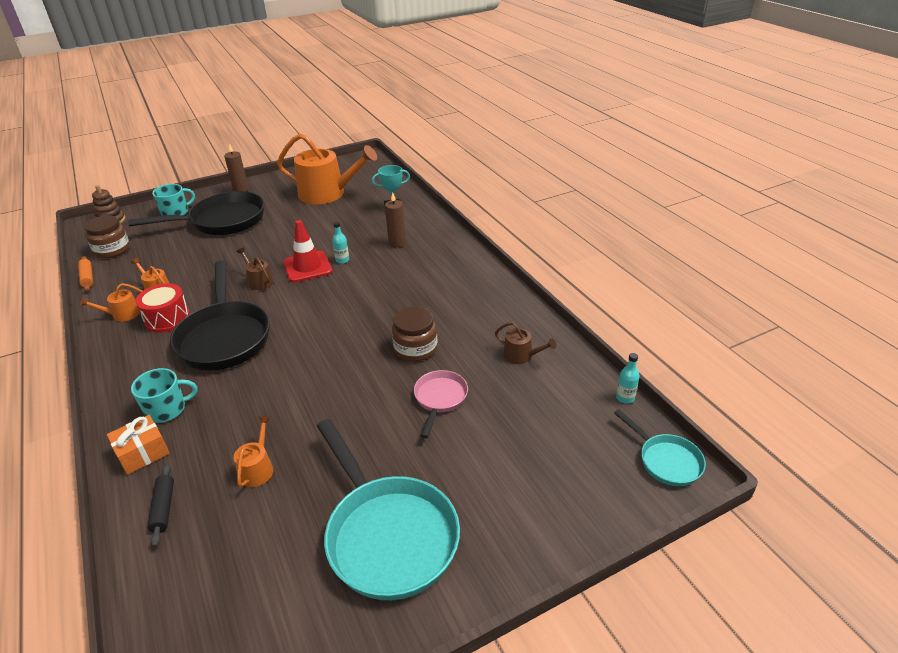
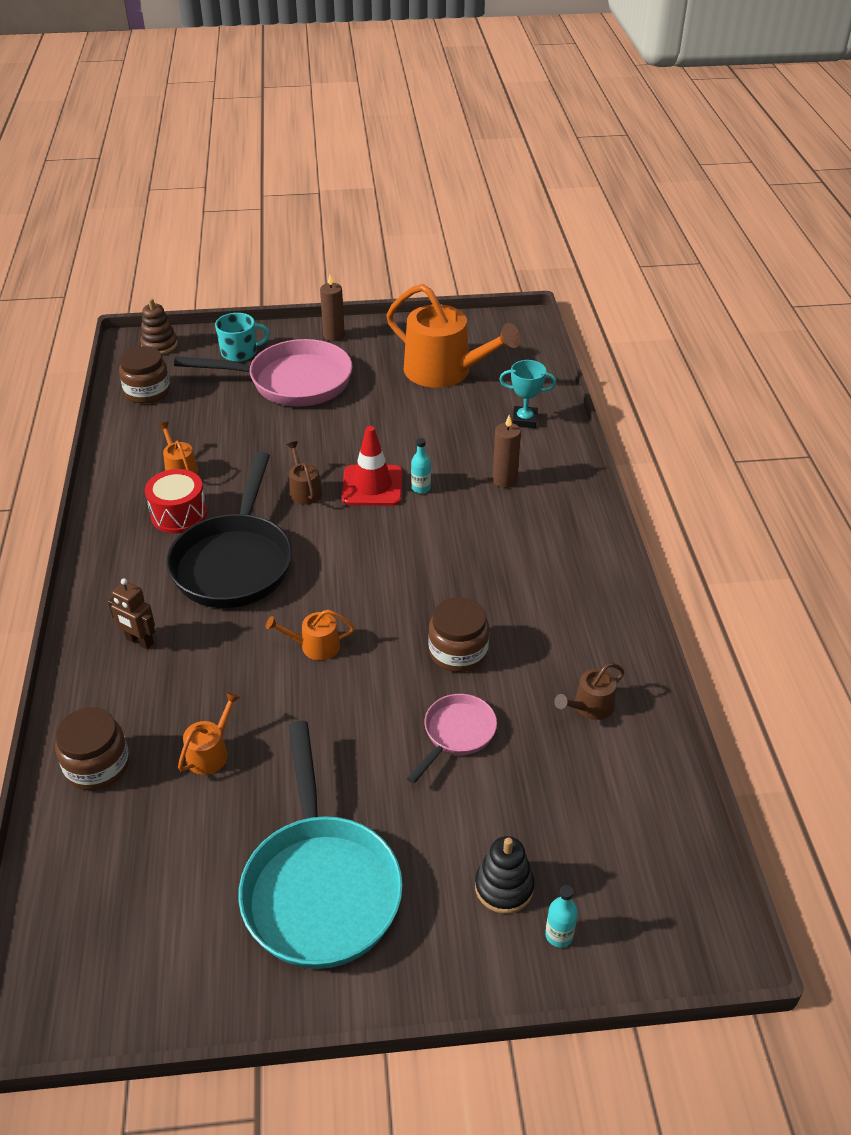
camera: 20 degrees right, 5 degrees up
(87, 277) = (107, 426): orange rolling pin -> none
(122, 314) = (131, 493): orange watering can -> orange watering can (315, 646)
(143, 453) = (97, 689): orange gift -> none
(164, 508) = (97, 765): black rolling pin -> brown jar
(167, 409) = (139, 641): turquoise mug -> brown robot
(222, 221) = (292, 382): black pan -> pink pan
(521, 355) = (590, 706): brown watering can -> brown watering can turned 90 degrees clockwise
(523, 487) = (504, 887): none -> black stacking toy
(625, 398) = (698, 814): turquoise bottle -> turquoise bottle (559, 935)
(666, 460) = (704, 919): turquoise pan -> none

